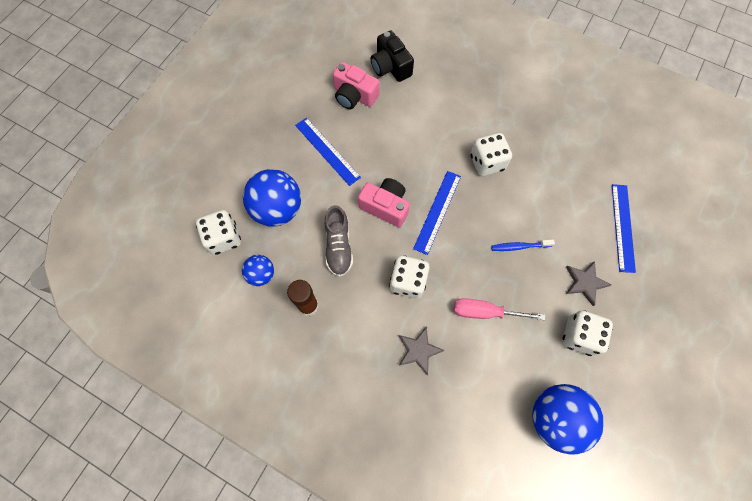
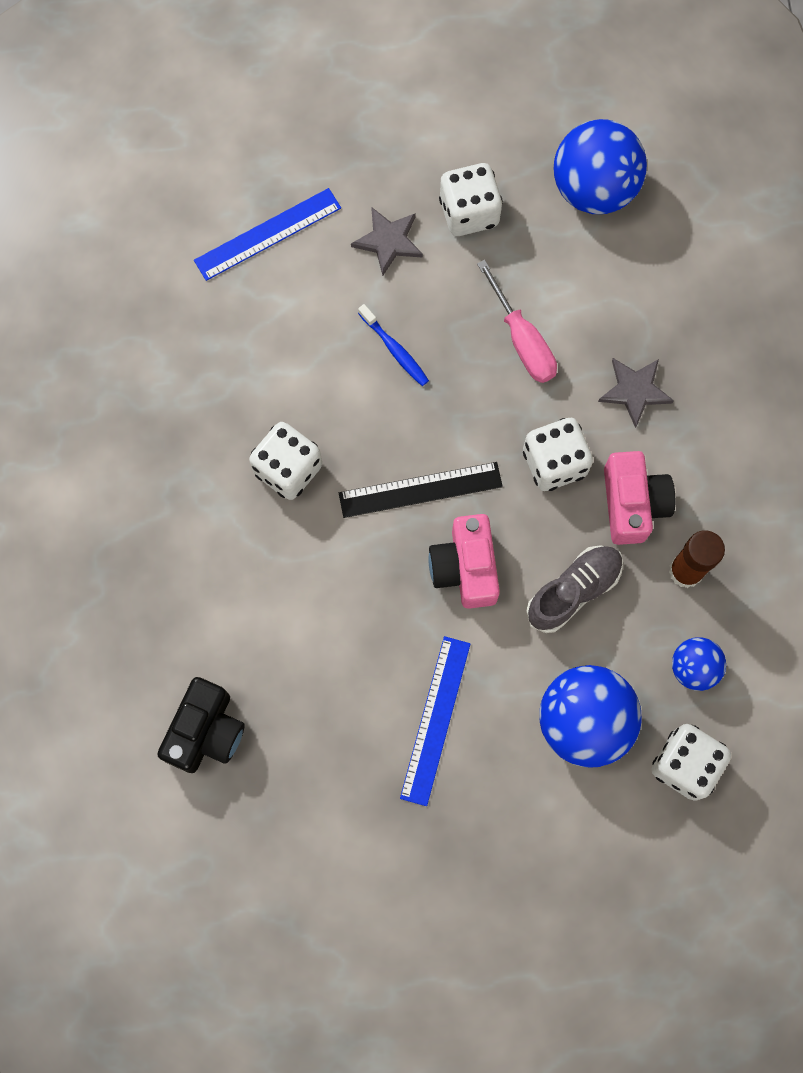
camera: 125 degrees left, 5 degrees up
(354, 95) = (304, 751): pink camera -> pink camera (632, 504)
(437, 212) = (420, 489): blue ruler -> black ruler

